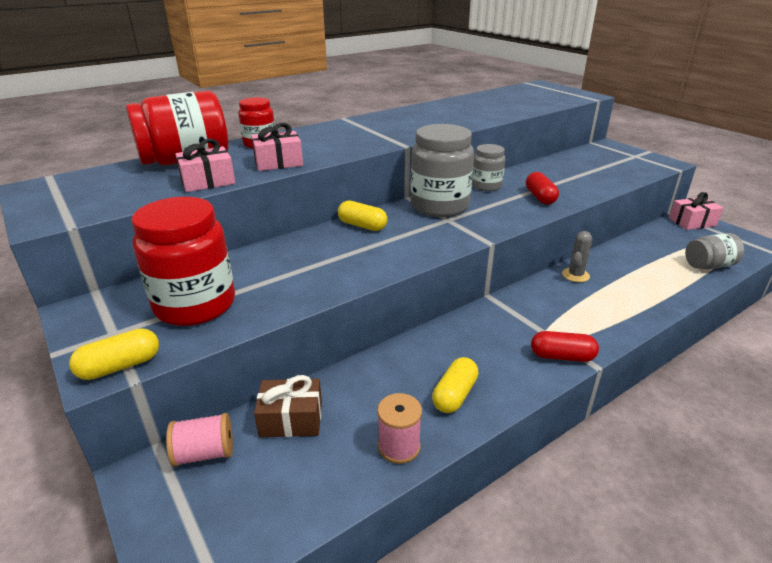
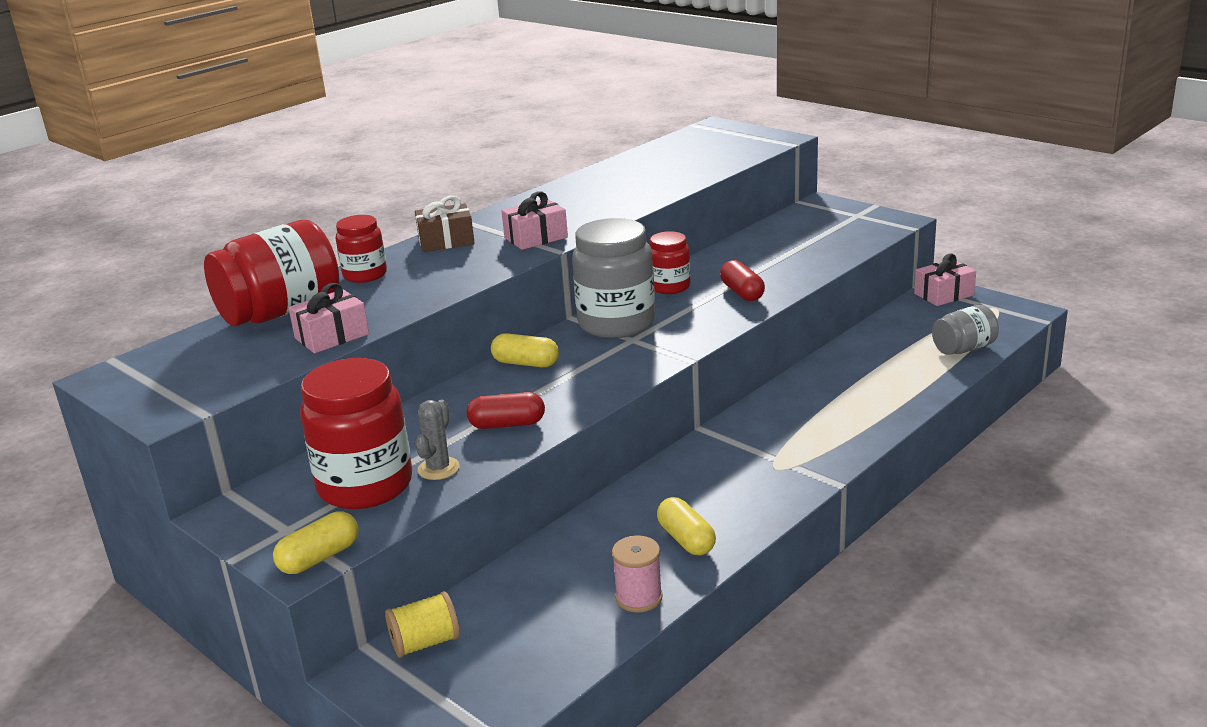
camera: 10 degrees left, 5 degrees down
(205, 453) = (425, 643): pink spool -> yellow spool
(278, 162) = (406, 298): pink gift -> pink gift (536, 237)
(291, 419) = (508, 595): brown gift -> brown gift (446, 241)
(454, 395) = (686, 539): yellow capsule -> yellow capsule turned 45 degrees counterclockwise
(486, 186) = (670, 287): grey jar -> red jar
(562, 356) = (799, 480): red capsule -> red capsule (507, 424)
(575, 275) = (803, 386): grey cactus -> grey cactus (438, 468)

